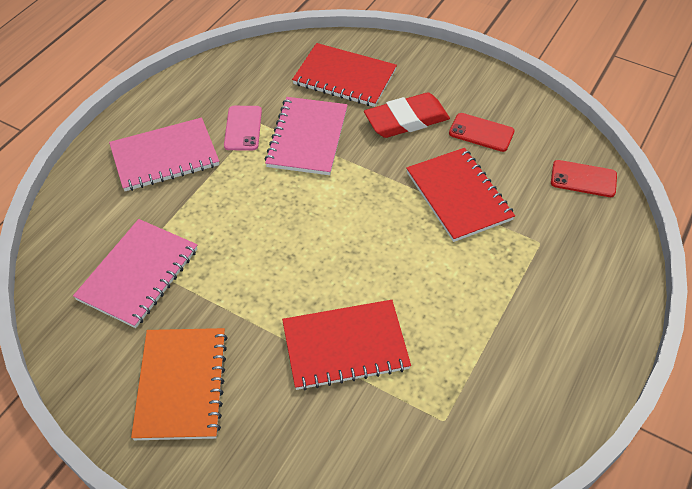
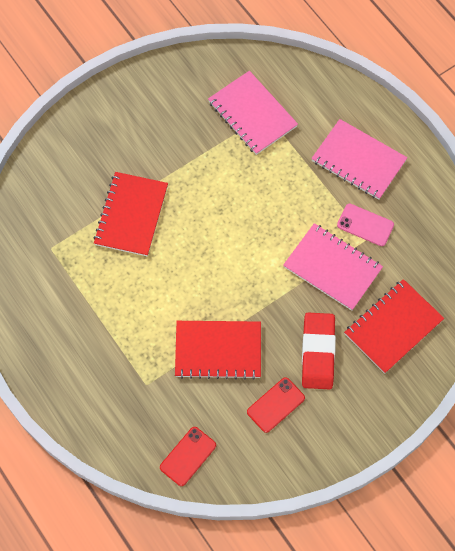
camera: 115 degrees right, 15 degrees up
(165, 157) = (358, 161): pink notebook -> pink notebook turned 60 degrees counterclockwise
(182, 384) = (154, 115): orange notebook -> none

